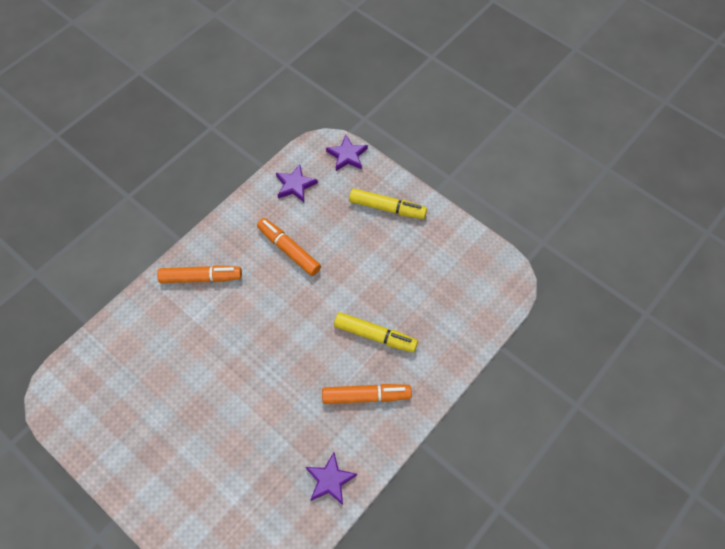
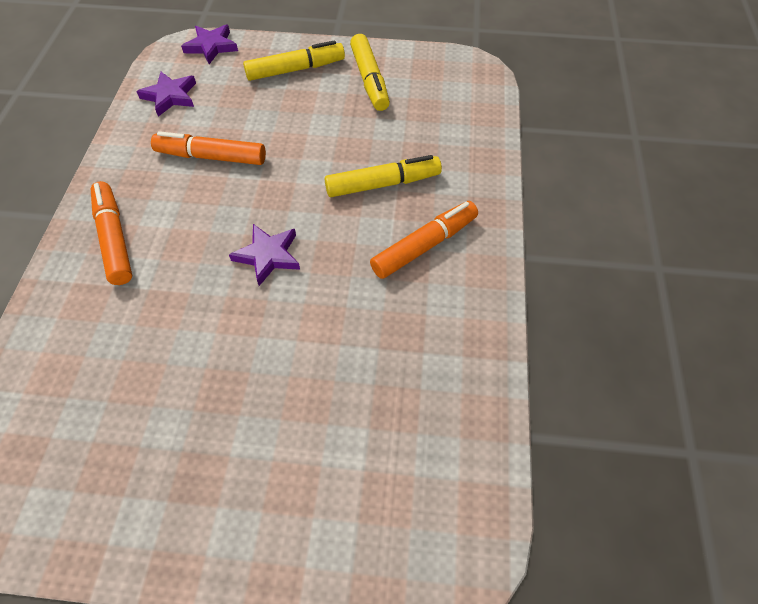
camera: 35 degrees left, 5 degrees down
(201, 278) = (114, 239): orange marker -> orange marker turned 75 degrees counterclockwise
(330, 480) = (460, 356): purple star -> purple star (268, 256)
(429, 246) = (369, 80): none -> yellow marker

